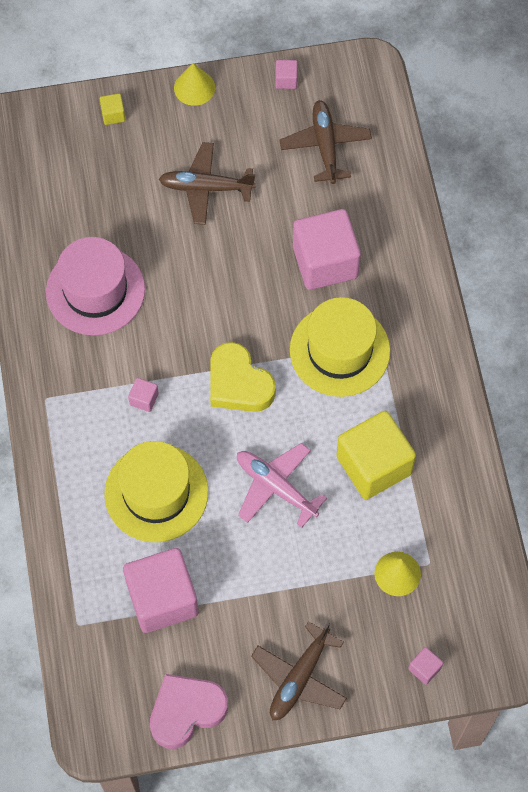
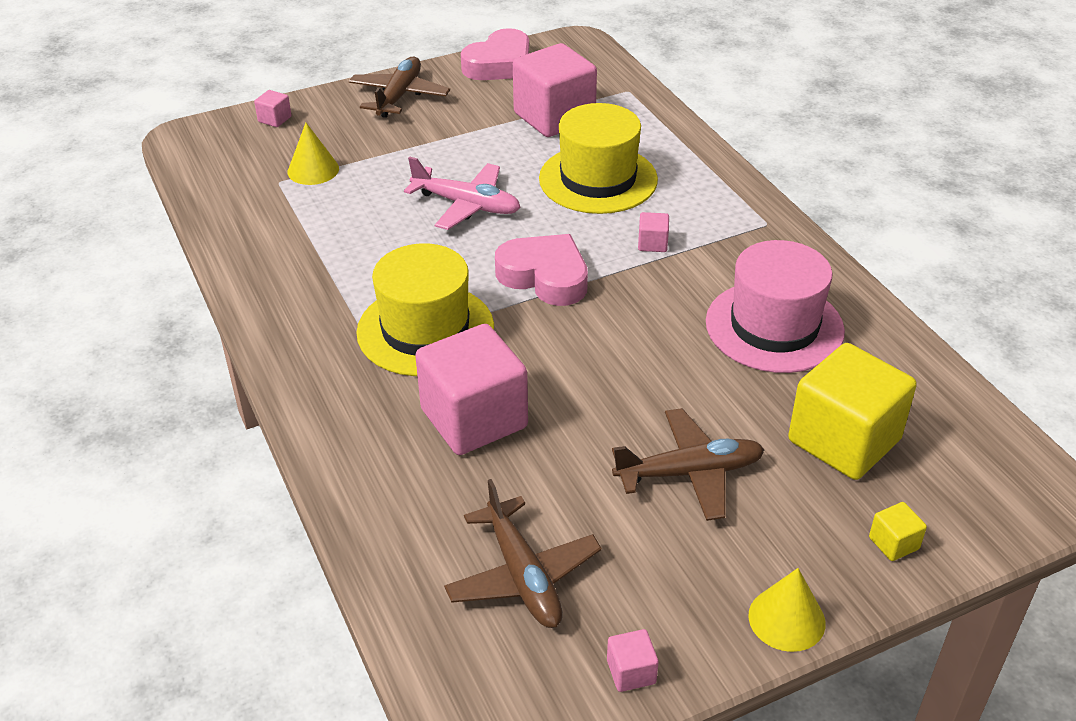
camera: 165 degrees right, 25 degrees down
(238, 383) = (545, 276): yellow heart -> pink heart
(373, 465) = (356, 240): yellow cube -> yellow cube (844, 440)

